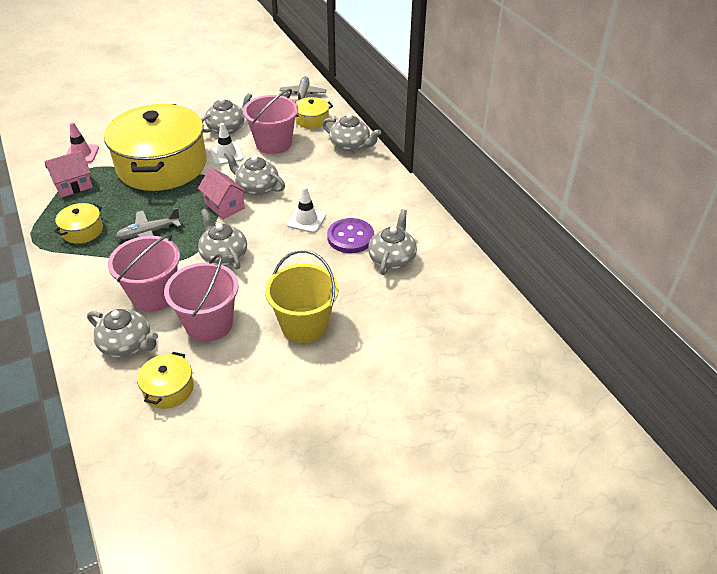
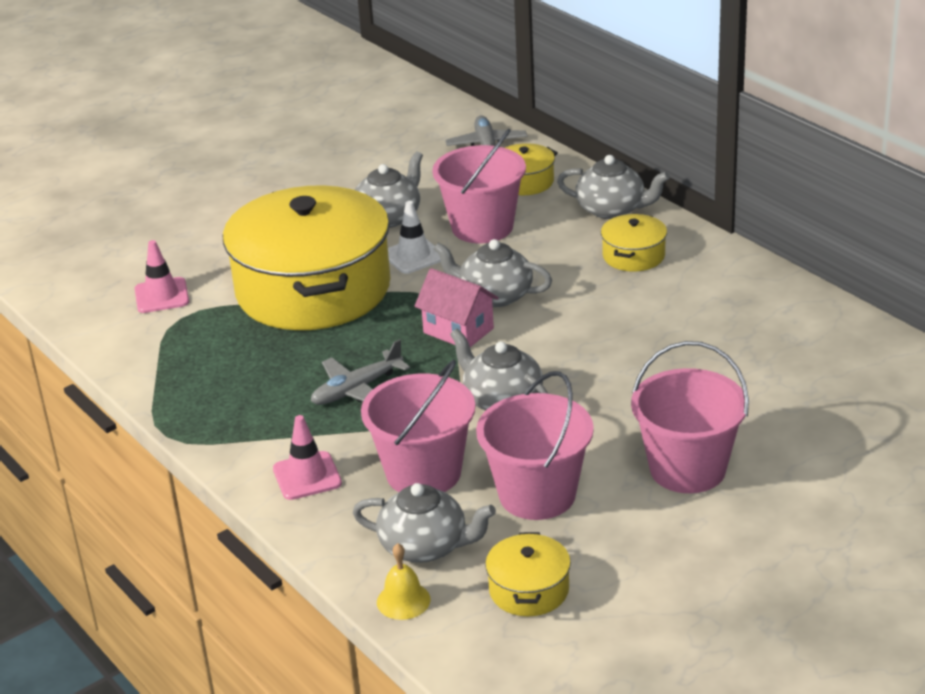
camera: 10 degrees left, 10 degrees down
(73, 186) = (181, 344): pink house -> none
(82, 231) = (242, 406): yellow pot -> yellow pot (633, 256)
(90, 283) = (307, 476): none -> pink traffic cone
(94, 379) = (403, 600): none -> yellow bell
(304, 325) = (687, 469): yellow bucket -> pink bucket
(306, 220) = (604, 327): white traffic cone -> none
(350, 237) = (689, 339): purple button -> none
(392, 259) = (771, 357): grey teapot -> none

